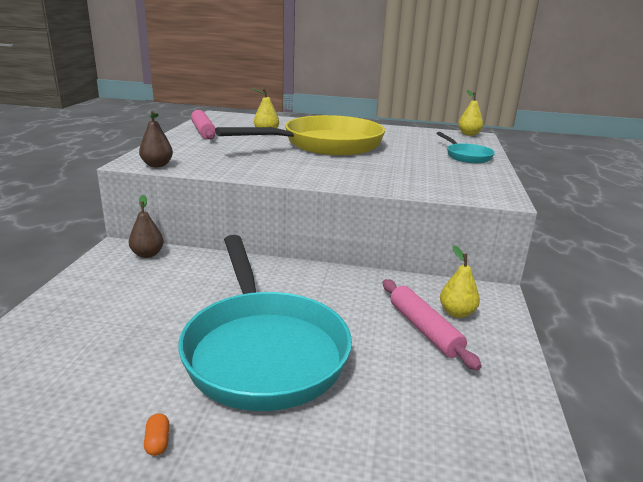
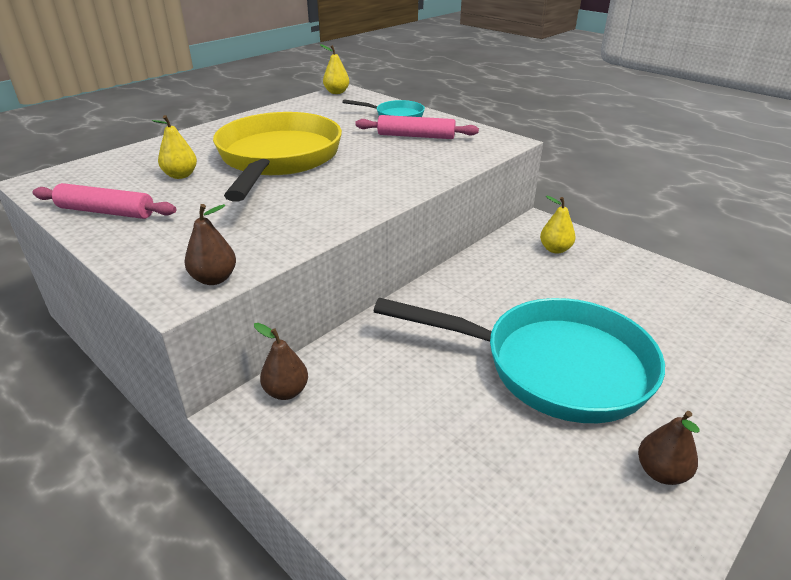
camera: 55 degrees left, 10 degrees up
(158, 442) = (661, 472): orange capsule -> brown pear
(424, 329) = (569, 273): pink rolling pin -> pink rolling pin (416, 136)

